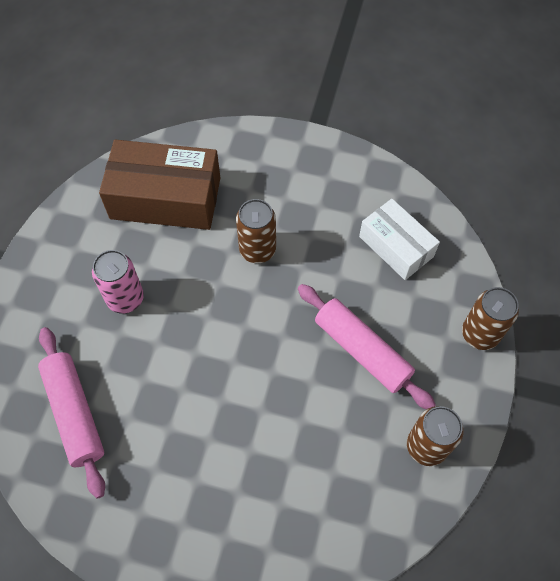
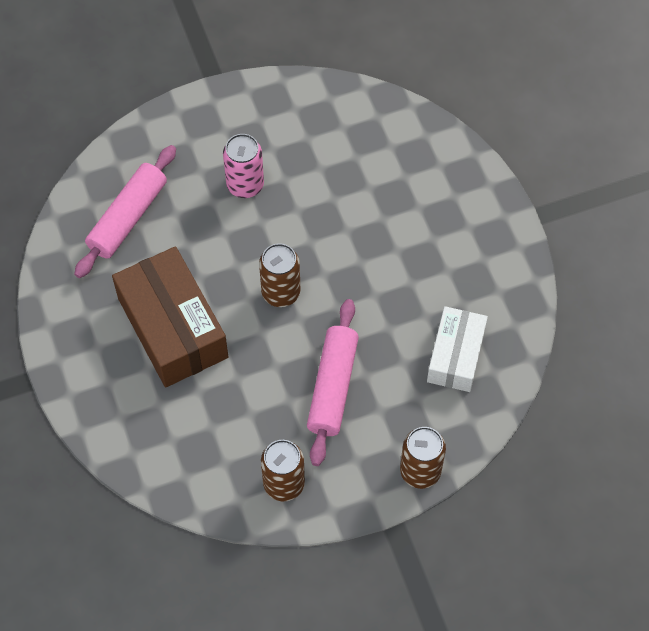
camera: 55 degrees right, 0 degrees up
(165, 198) = (359, 149): brown box -> brown box (173, 328)
(257, 250) = (365, 250): brown can -> brown can (281, 292)

